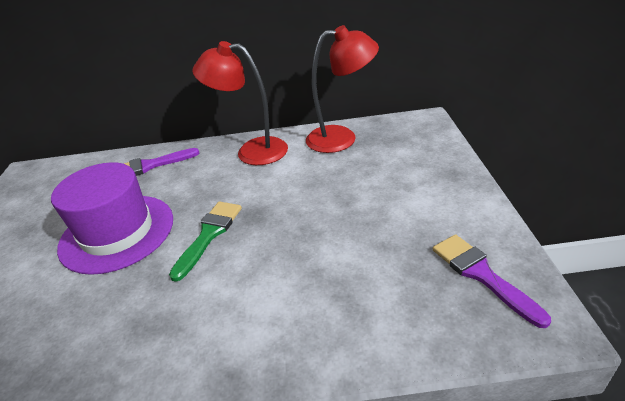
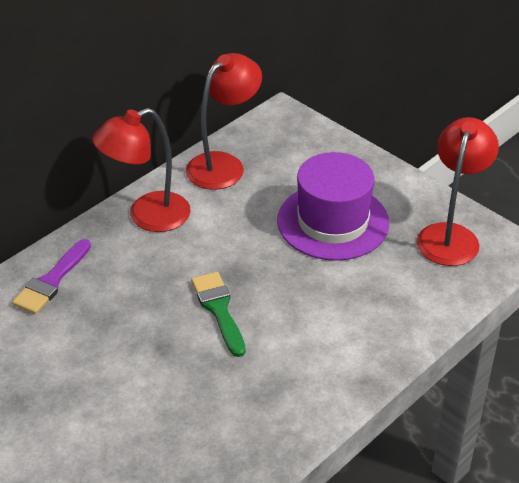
camera: 45 degrees left, 5 degrees up
(117, 232) = (125, 353): purple hat -> purple hat (333, 222)
(481, 274) = (451, 235): purple brush -> red lamp

